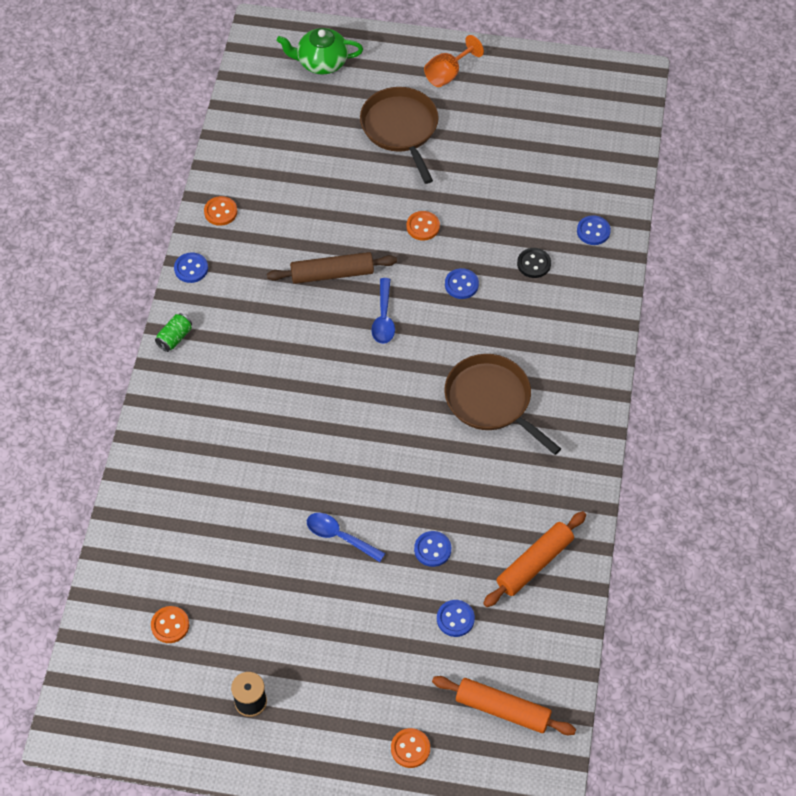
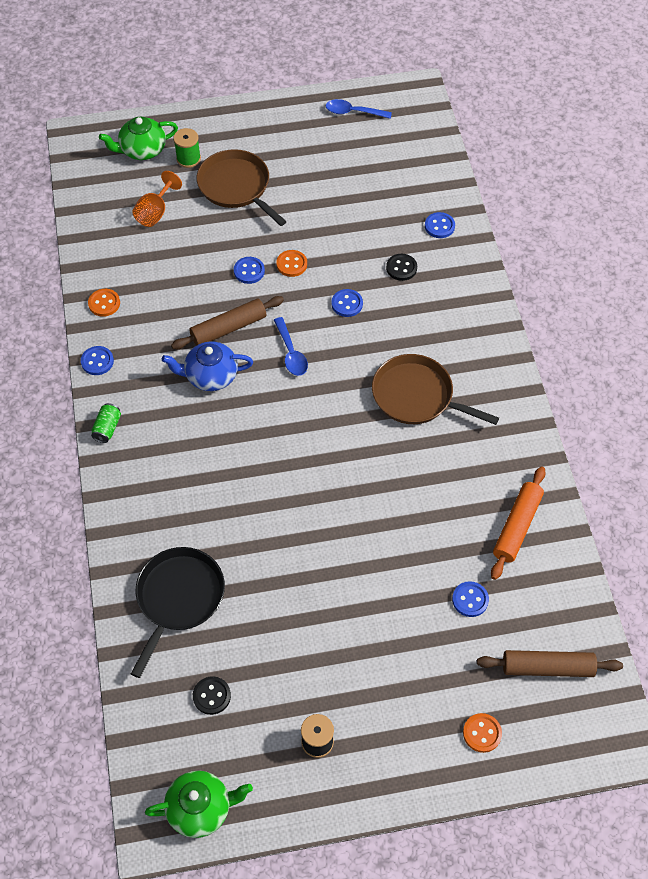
camera: 20 degrees left, 0 degrees up
(118, 723) = (200, 808): none -> green teapot
(170, 625) = (211, 696): orange button -> black button
(176, 523) = (178, 598): none -> black pan
(294, 317) = (210, 376): none -> blue teapot
(339, 536) = (334, 560): blue spoon -> blue spoon (353, 112)
(364, 85) = (188, 159): none -> green spool
(432, 549) = (422, 544): blue button -> blue button (249, 271)
(448, 74) = (258, 130): orange goblet -> orange goblet (155, 212)
(502, 709) = (547, 667): orange rolling pin -> brown rolling pin

